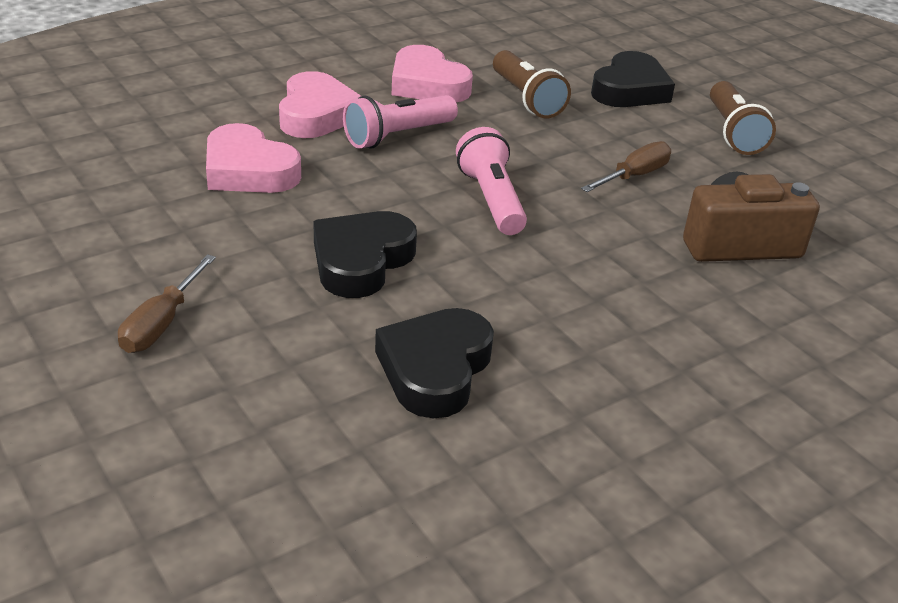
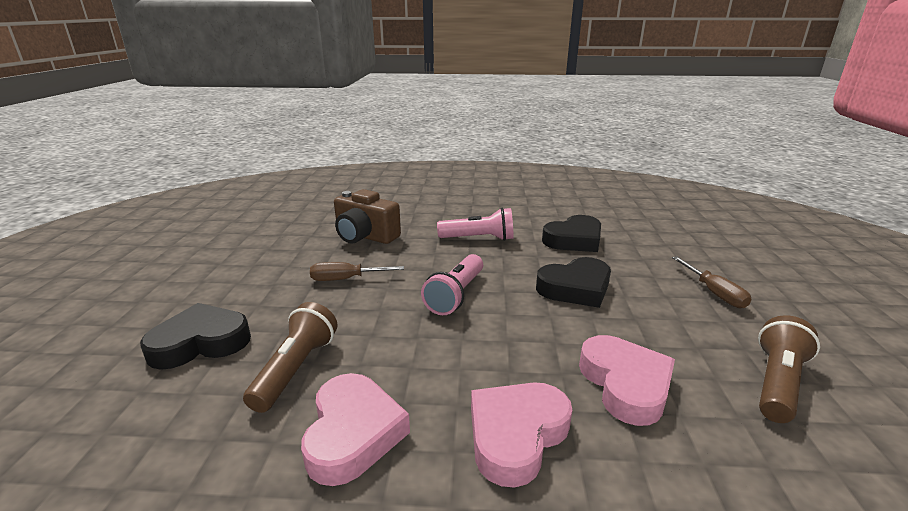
camera: 140 degrees left, 10 degrees down
(161, 324) = (714, 293): brown screwdriver -> brown screwdriver turned 105 degrees clockwise
(398, 136) = (461, 371): pink flashlight -> pink flashlight (479, 238)
(733, 132) = (227, 282): brown flashlight -> brown flashlight (777, 382)

